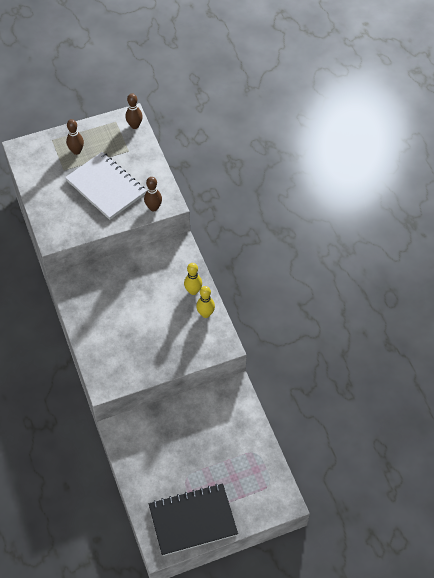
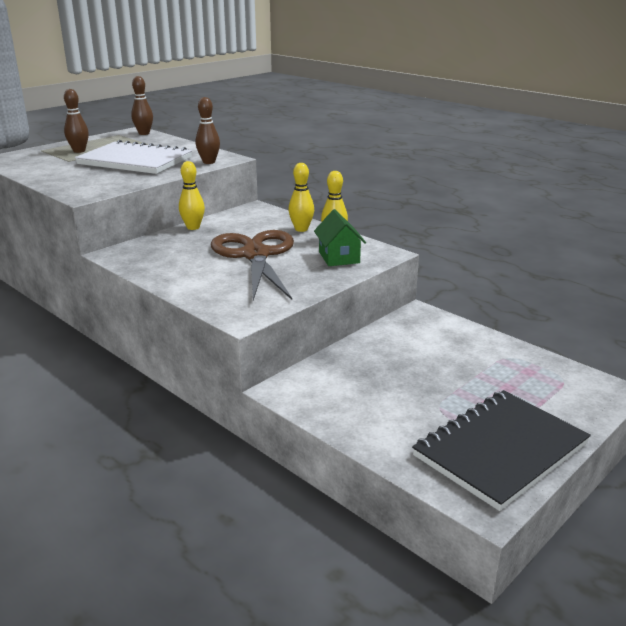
camera: 25 degrees left, 30 degrees down
(126, 261) = (193, 227): none -> yellow bowling pin
(146, 316) = (255, 255): none -> brown scissors
(194, 340) = (339, 257): none -> green house

